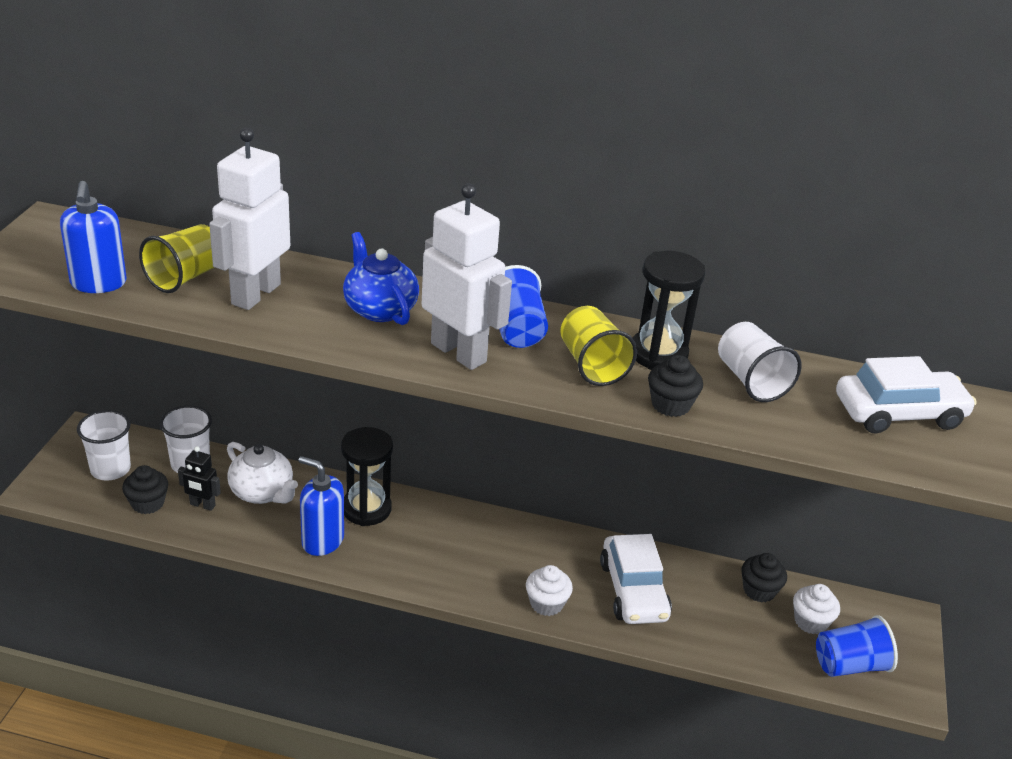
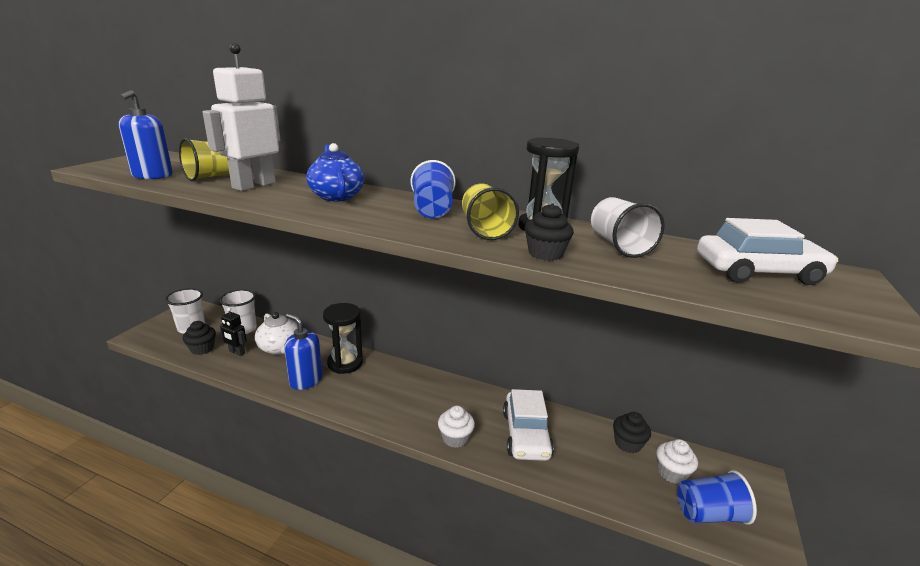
camera: 10 degrees right, 10 degrees down
(459, 352) = (381, 217): white robot -> none

